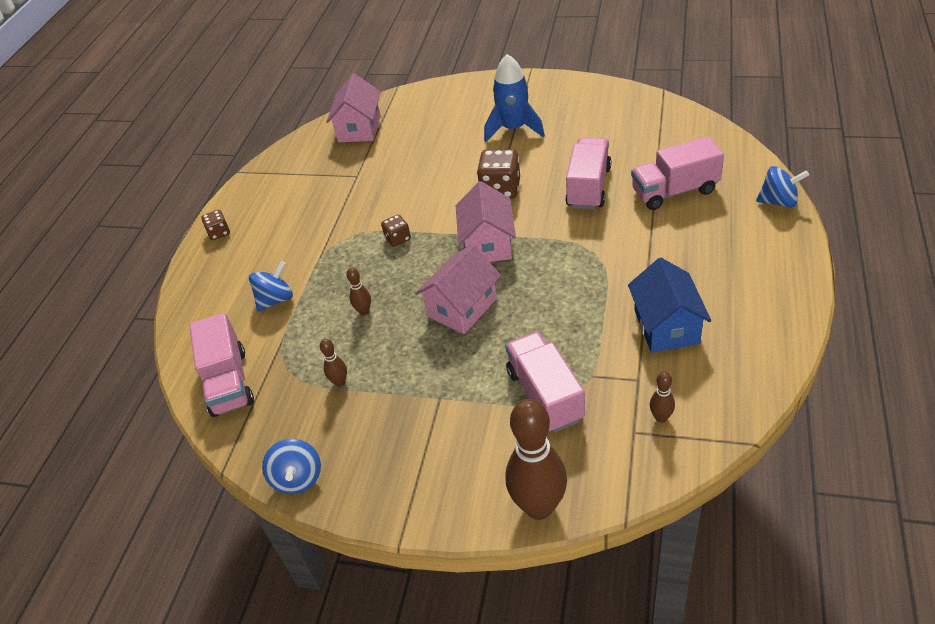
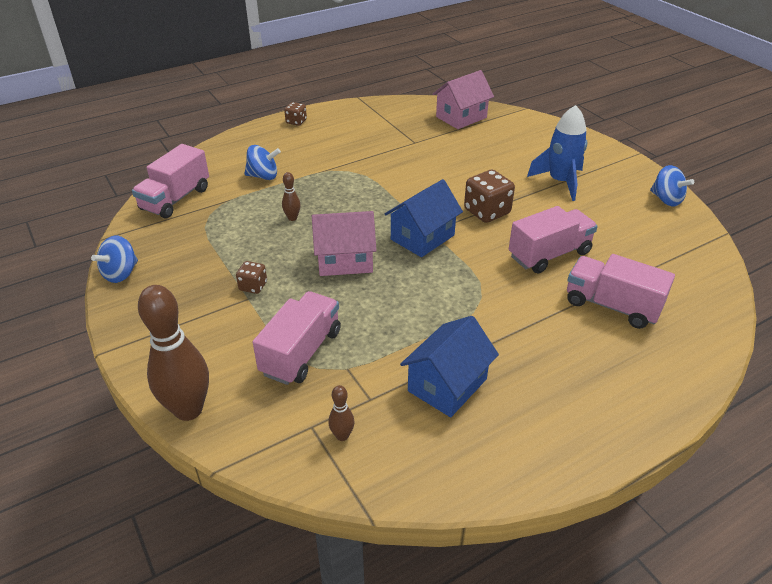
camera: 40 degrees right, 5 degrees down
(340, 382) = (218, 244): brown bowling pin -> none
(398, 239) = (377, 193): brown dice -> brown dice (253, 286)
(488, 244) = (422, 237): pink house -> blue house
(778, 201) = (691, 380): blue spinning top -> blue spinning top (666, 200)

